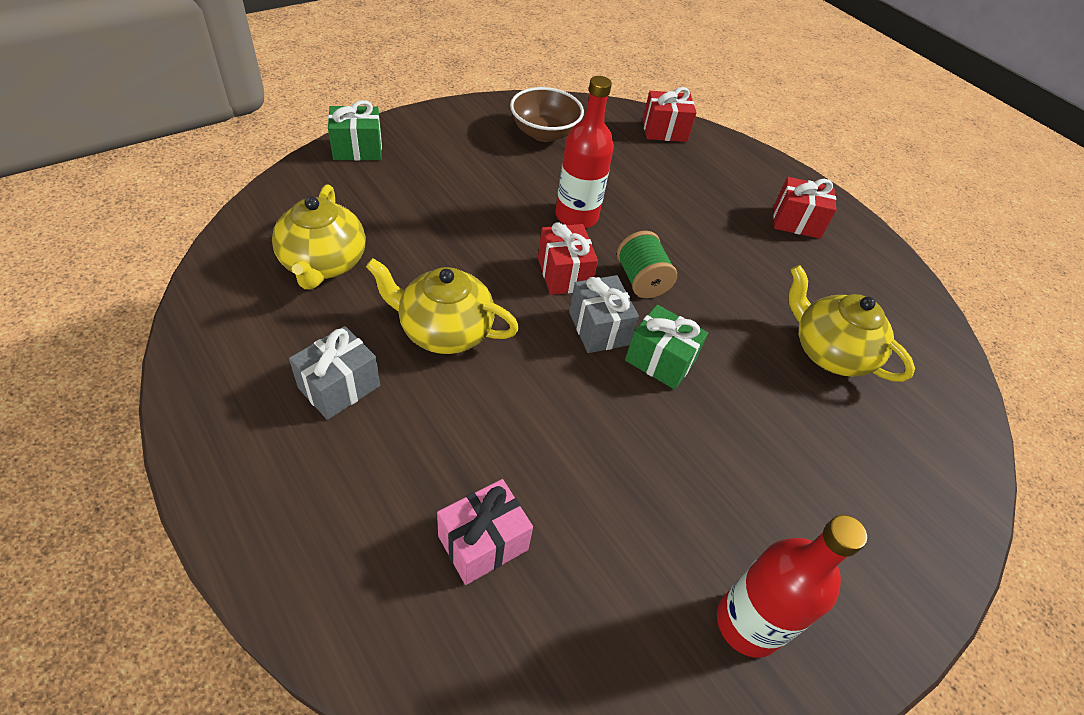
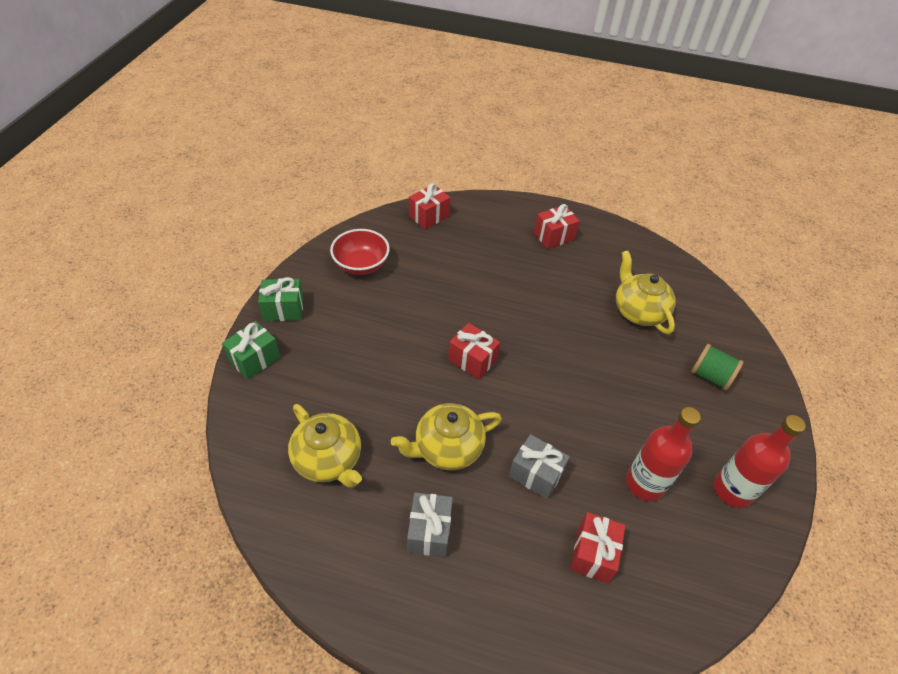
camera: 35 degrees left, 0 degrees up
(483, 543) = (593, 554): pink gift -> red gift
(544, 133) = (361, 265): brown bowl -> red bowl
(576, 216) = (440, 314): red bottle -> red bottle (645, 483)
(598, 328) = (523, 382): grey gift -> grey gift (535, 474)
(641, 280) = (515, 333): green spool -> green spool (710, 376)
(660, 360) = (571, 378): green gift -> green gift (283, 309)
(829, 352) = (638, 311): yellow teapot -> yellow teapot turned 60 degrees clockwise

